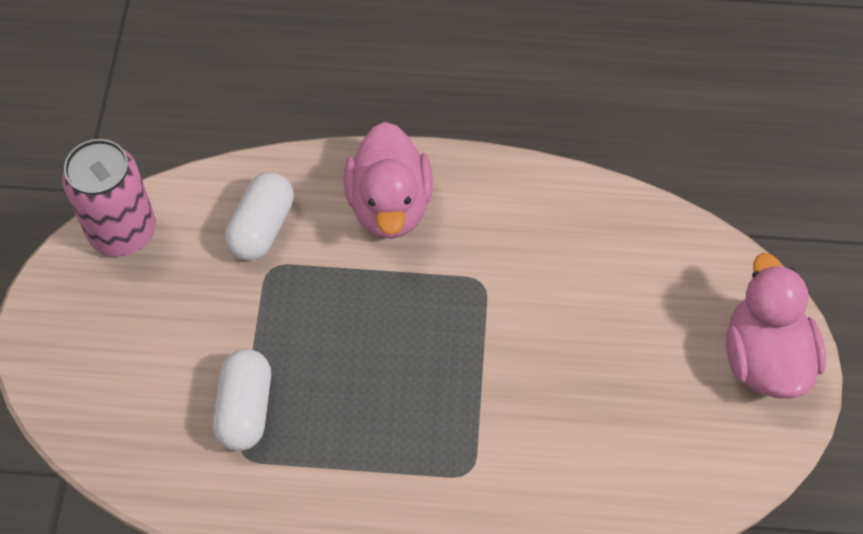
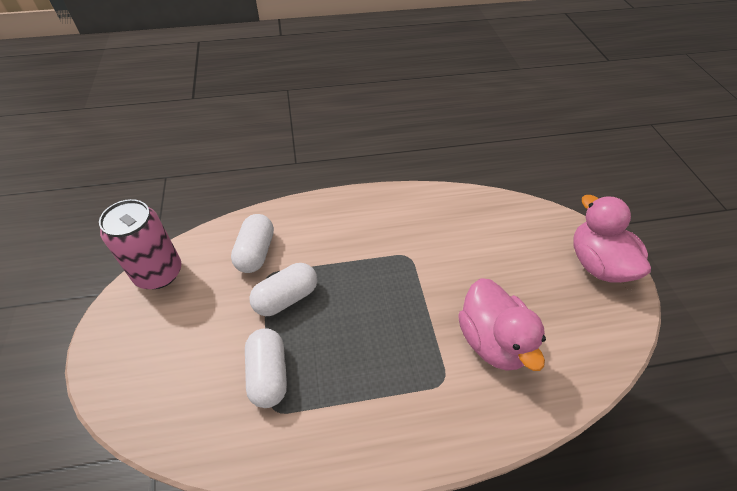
camera: 15 degrees left, 10 degrees down
(290, 308) = (286, 298): none -> white capsule
(389, 205) = (336, 224): pink duck -> pink duck (492, 341)

